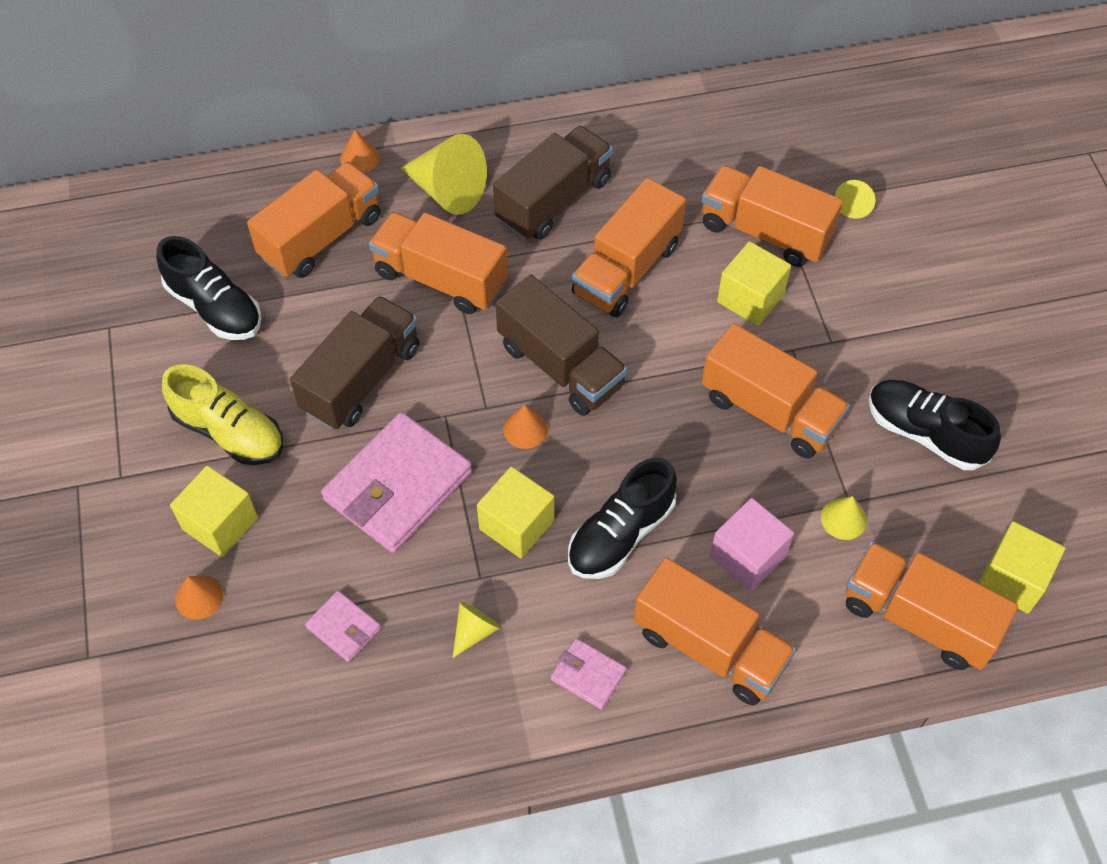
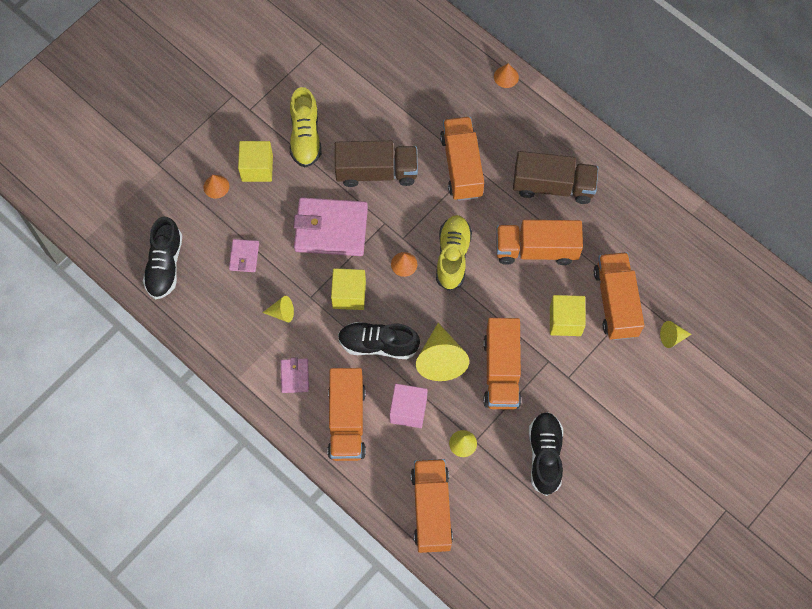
camera: 55 degrees right, 10 degrees up
(215, 307) = (366, 79): black shoe -> black shoe (165, 265)
(321, 237) = (443, 95): orange truck -> none
(447, 190) = (518, 132): yellow cone -> yellow cone (441, 359)
(560, 366) = (452, 256): brown truck -> yellow shoe
(1012, 579) = (487, 544): yellow cube -> none

